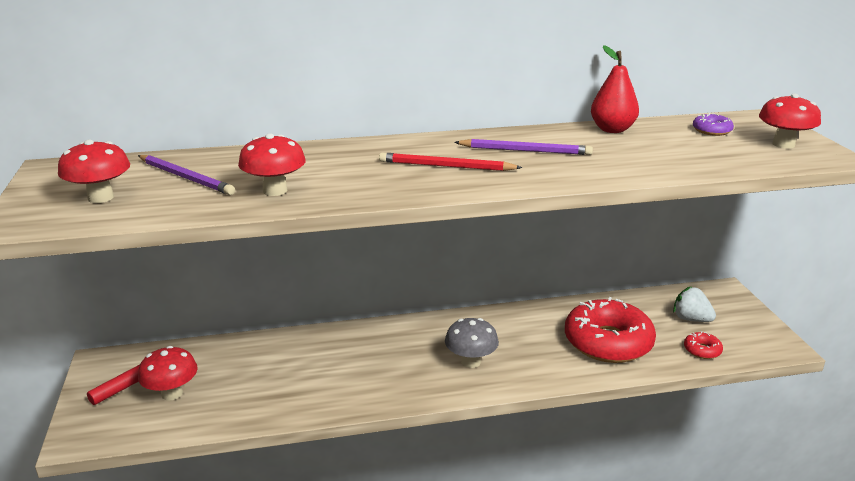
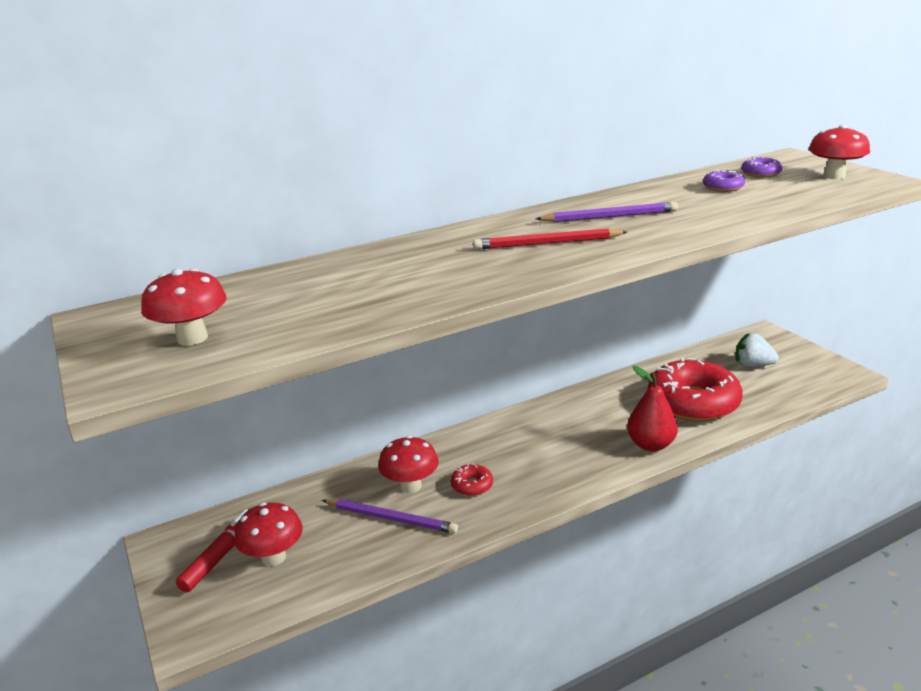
camera: 15 degrees left, 0 degrees up
(186, 177) = (274, 300): purple pencil -> purple pencil (391, 518)
(275, 190) = (391, 296): red mushroom -> red mushroom (410, 486)
(471, 361) = (575, 450): grey mushroom -> none
(612, 130) = (671, 186): red pear -> red pear (651, 445)
(659, 139) = (723, 187): none -> purple donut
(702, 350) = (781, 392): red donut -> red donut (472, 485)

